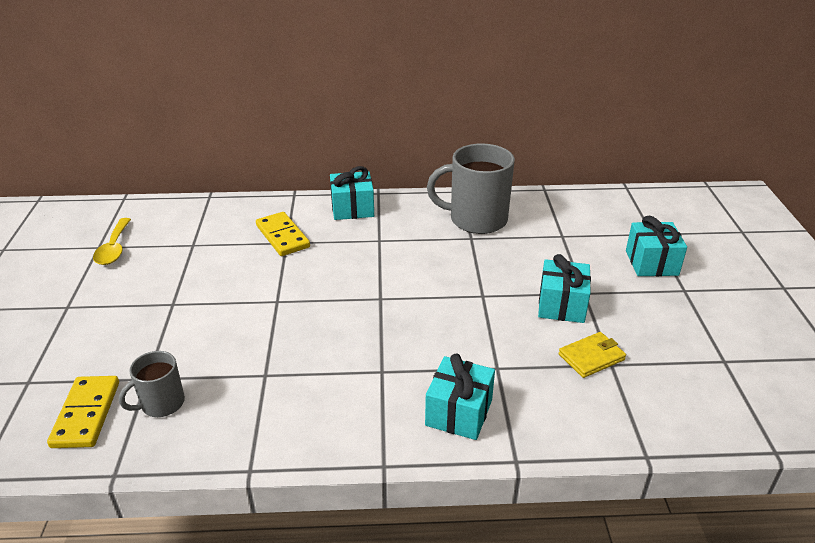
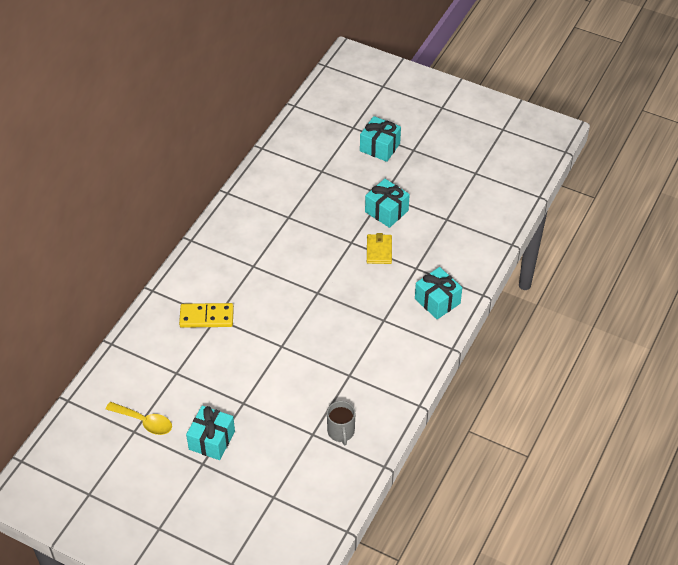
camera: 60 degrees left, 15 degrees up
(86, 414) = (325, 470): yellow domino -> none
(352, 208) = (201, 263): turquoise gift -> turquoise gift (212, 440)
(476, 220) = (269, 203): grey mug -> none
(591, 357) = (436, 224): yellow wallet -> yellow wallet (379, 250)

